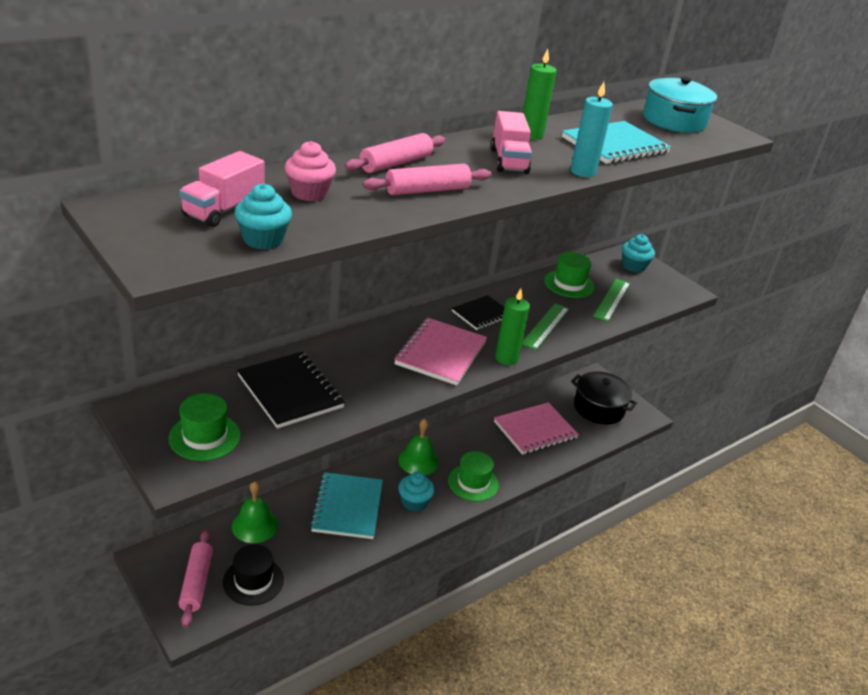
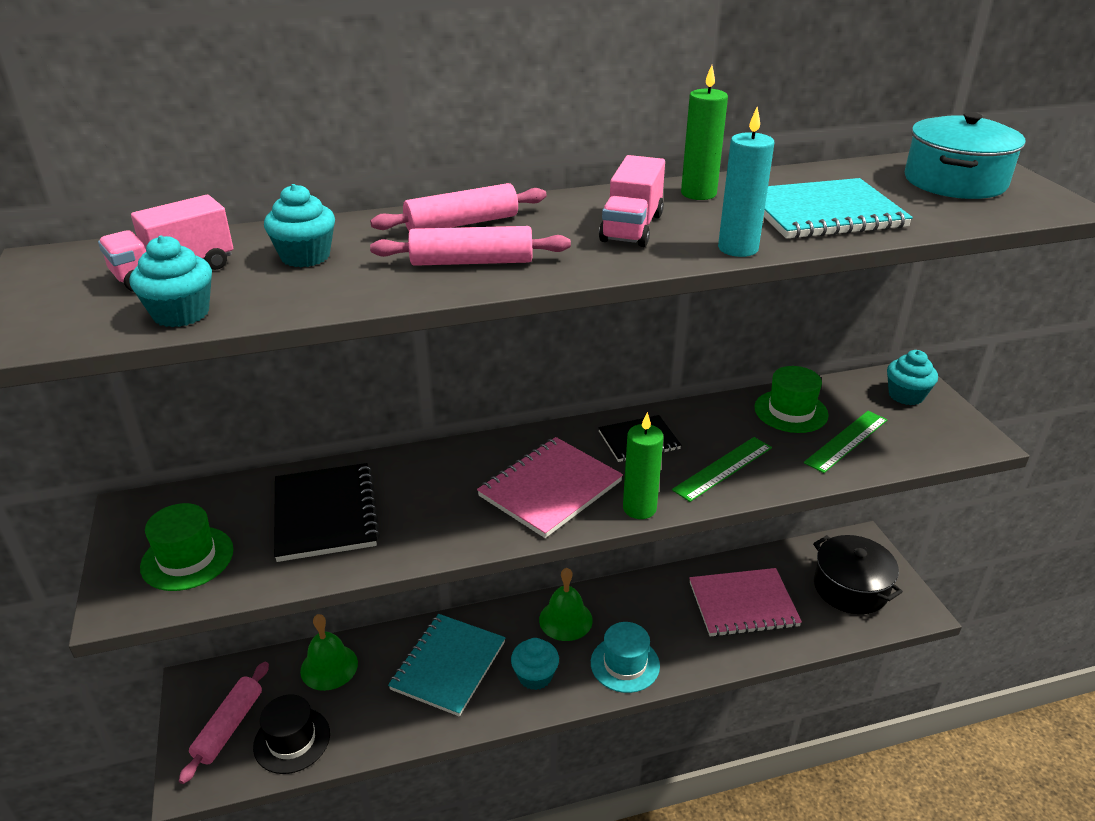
camera: 25 degrees right, 0 degrees up
(309, 193) = (305, 256): pink cupcake -> turquoise cupcake
(473, 483) = (625, 664): green hat -> turquoise hat

